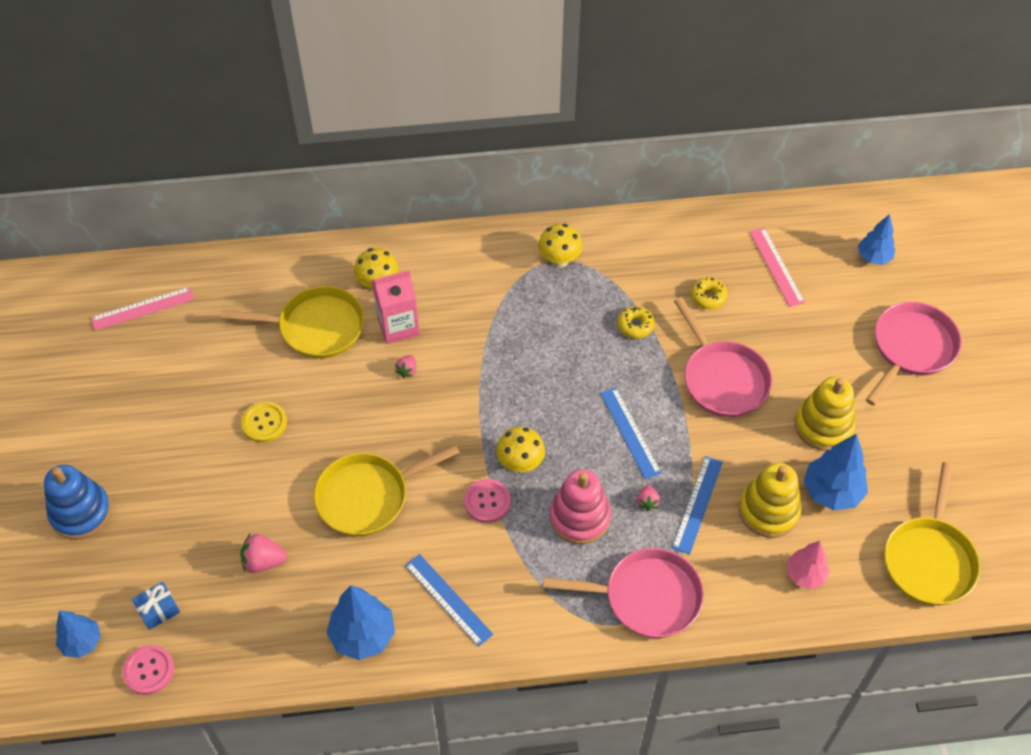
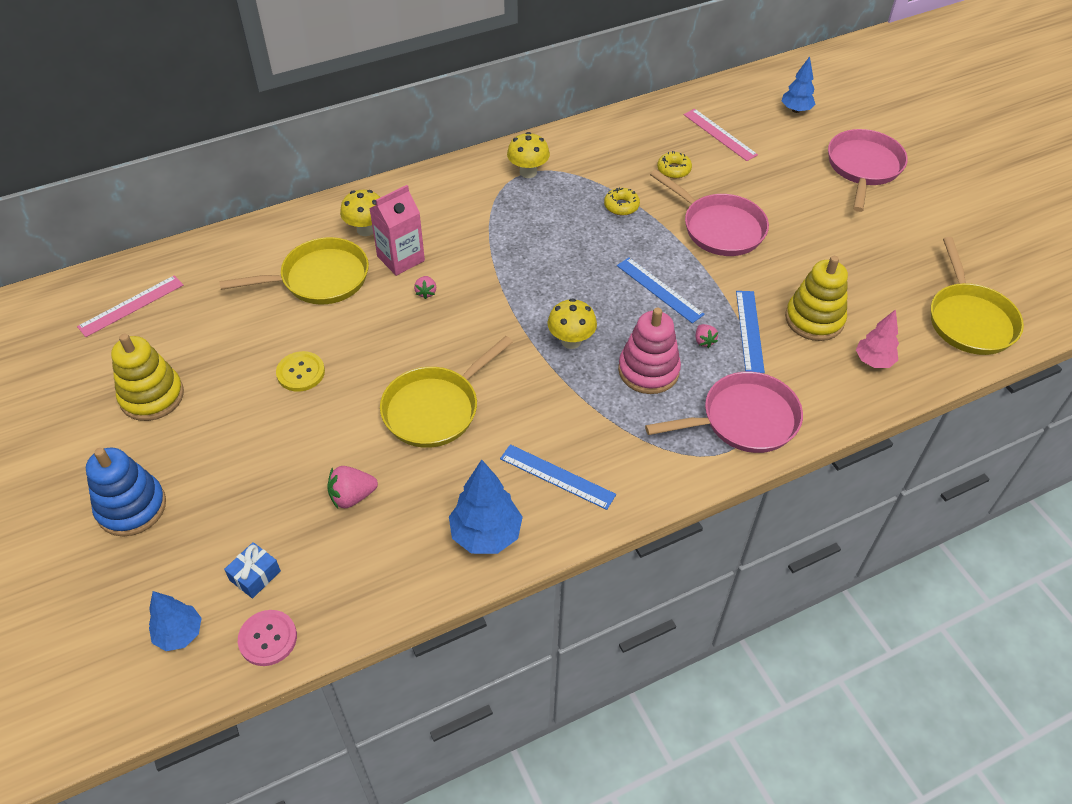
camera: 20 degrees left, 5 degrees down
(487, 501) = (555, 381): pink button -> none
(823, 426) = (824, 242): yellow stacking toy -> yellow stacking toy (152, 396)
(831, 492) = (859, 290): blue tree -> none

